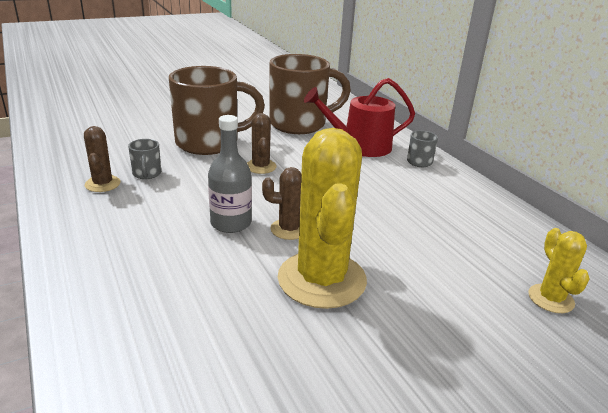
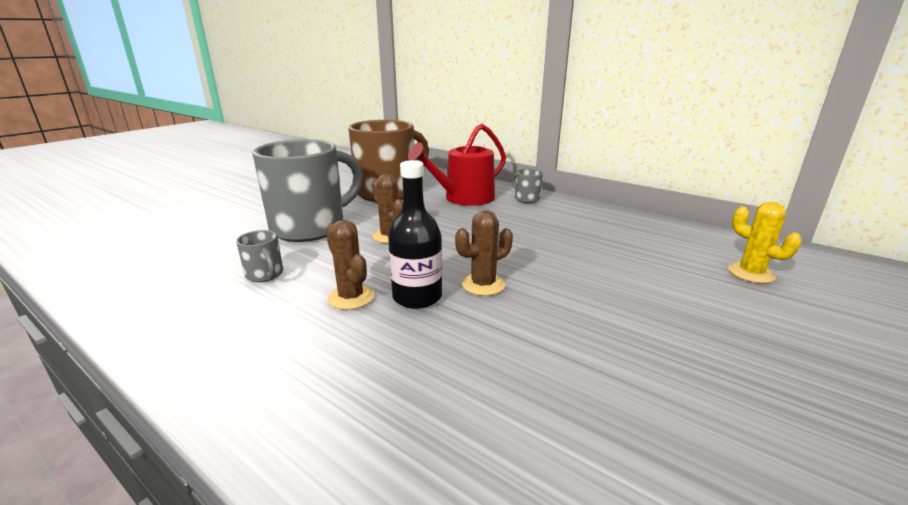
camera: 25 degrees left, 5 degrees down
(102, 184) = (214, 301): brown cactus -> brown cactus (351, 297)
(209, 143) = (311, 227): brown mug -> grey mug
(231, 223) = (417, 297): grey bottle -> black bottle
(322, 279) = (568, 321): yellow cactus -> none

